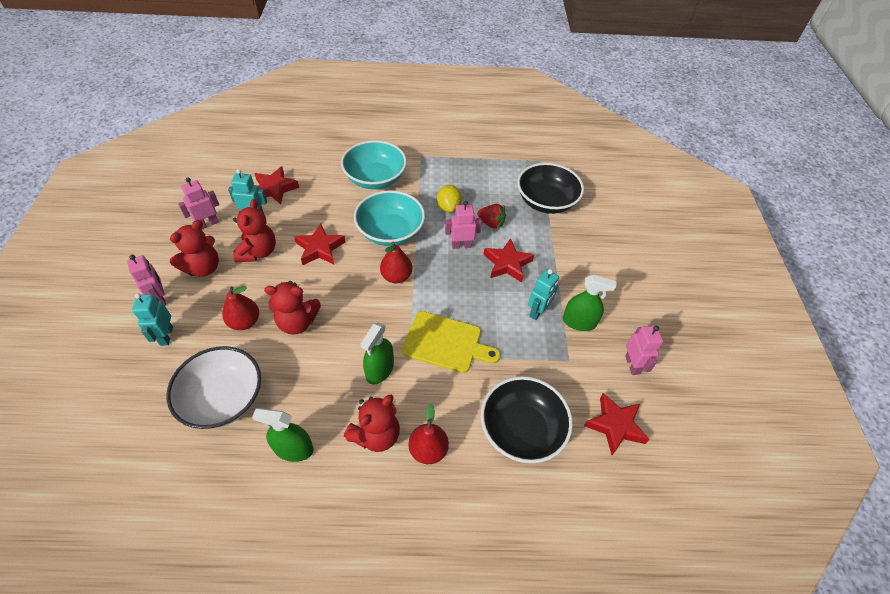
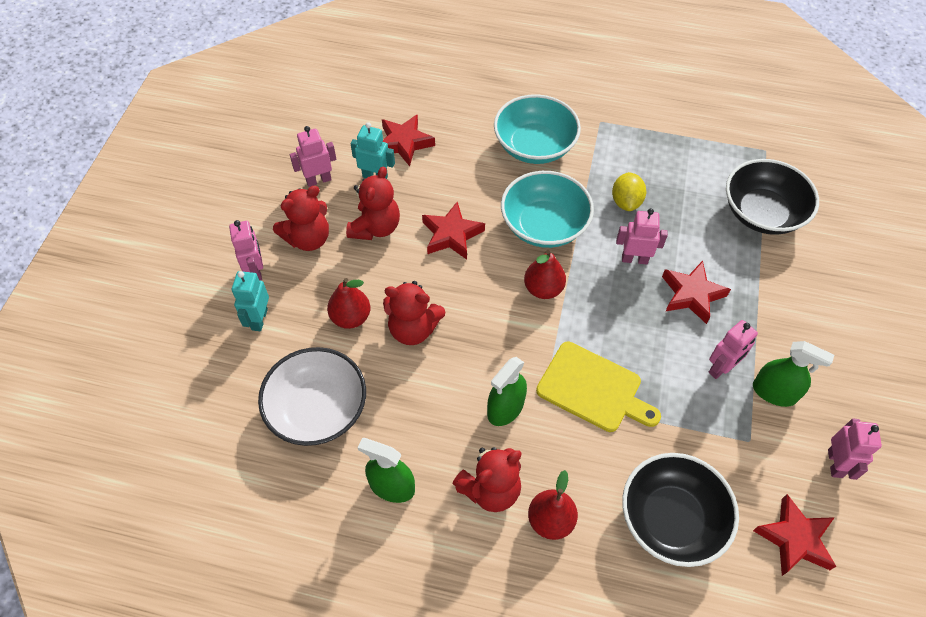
camera: 15 degrees right, 5 degrees up
(491, 223) = (680, 233): red strawberry -> none
(538, 311) = (721, 368): turquoise robot -> pink robot

